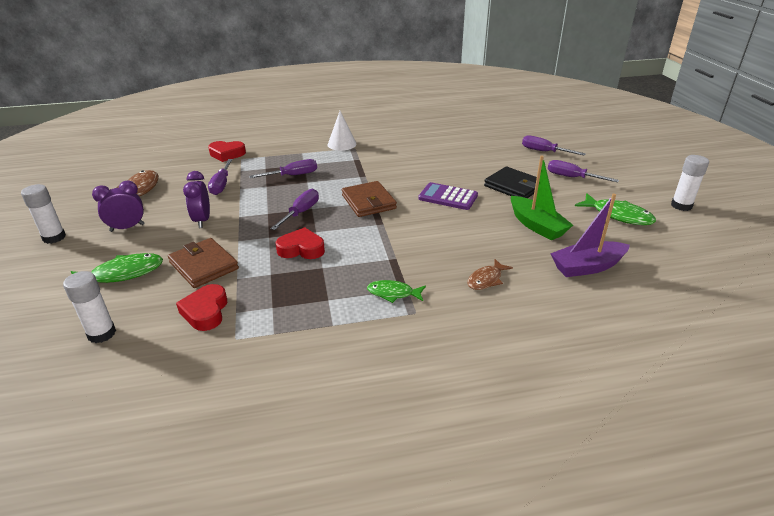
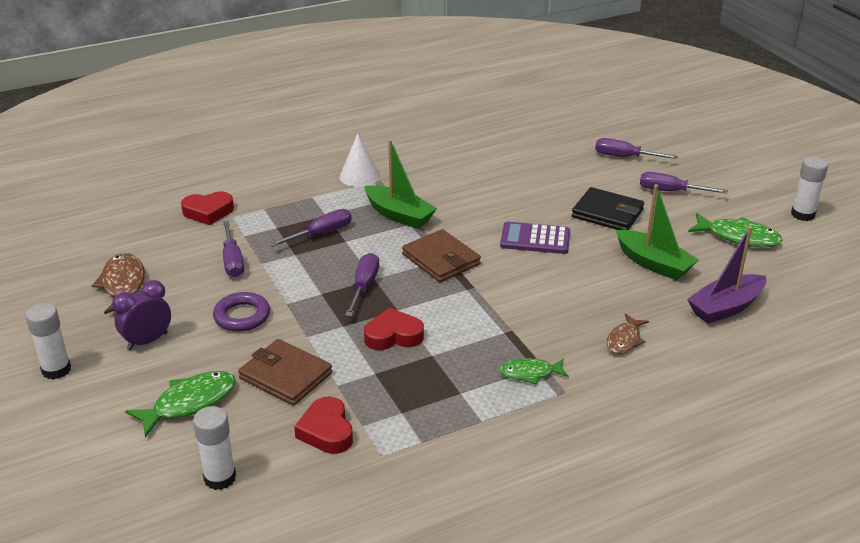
camera: 15 degrees left, 0 degrees up
(202, 220) = (242, 316): purple clock -> purple ring
(355, 170) = (399, 215): none -> green boat

